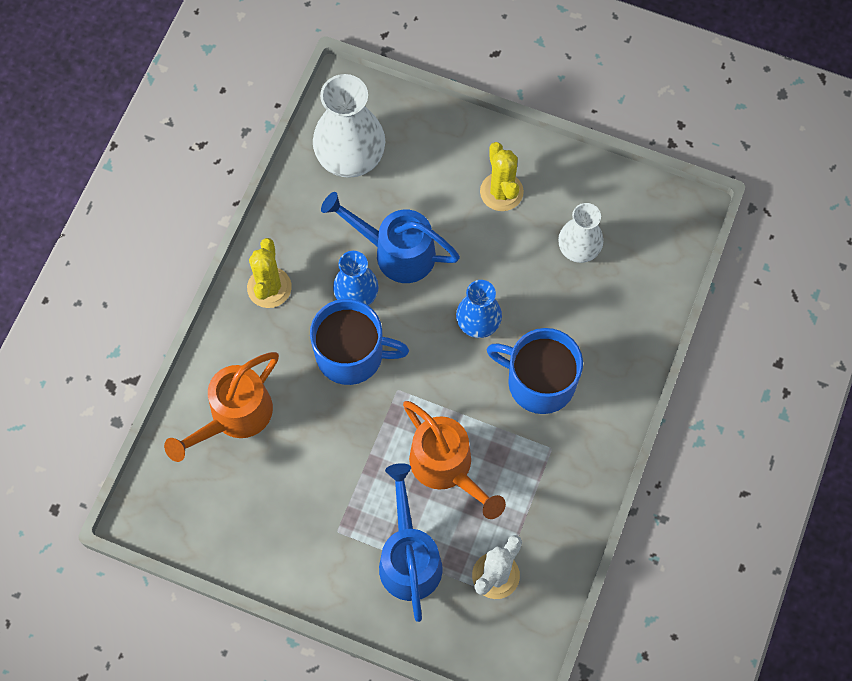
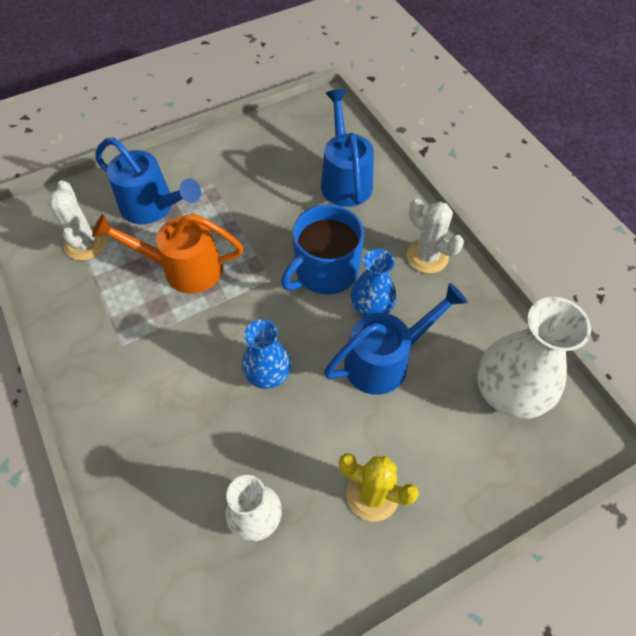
camera: 130 degrees right, 10 degrees down
(234, 417) = (345, 179): orange watering can -> blue watering can
(269, 287) = (427, 256): yellow cactus -> white cactus
(539, 381) = (177, 379): blue mug -> none

